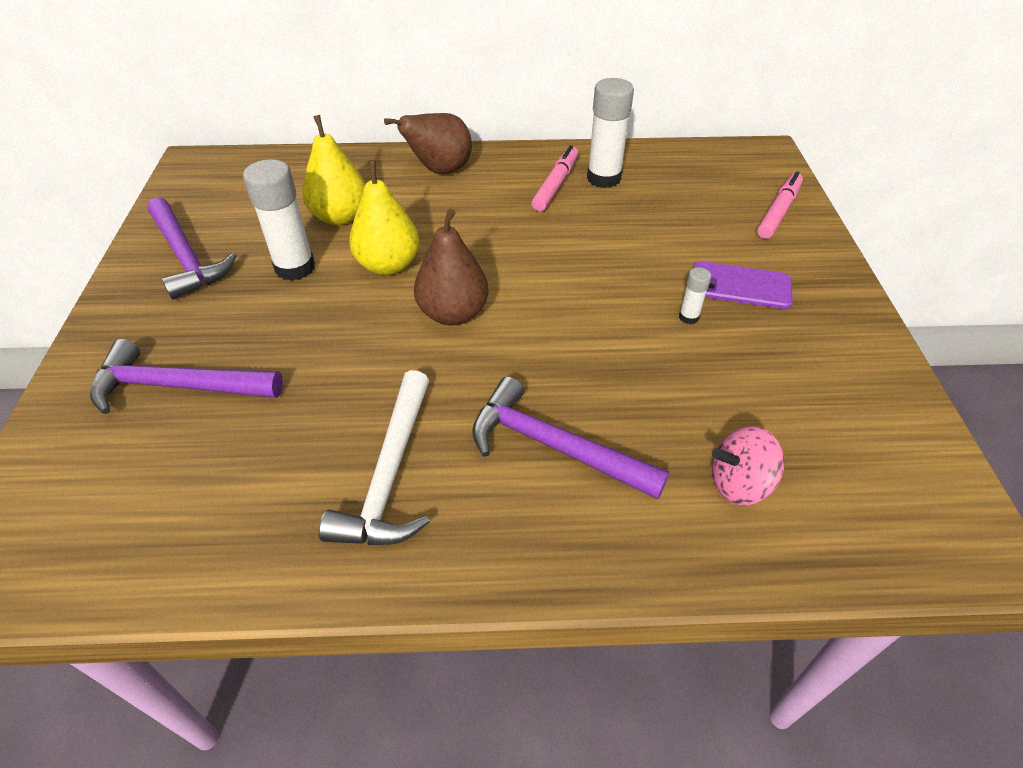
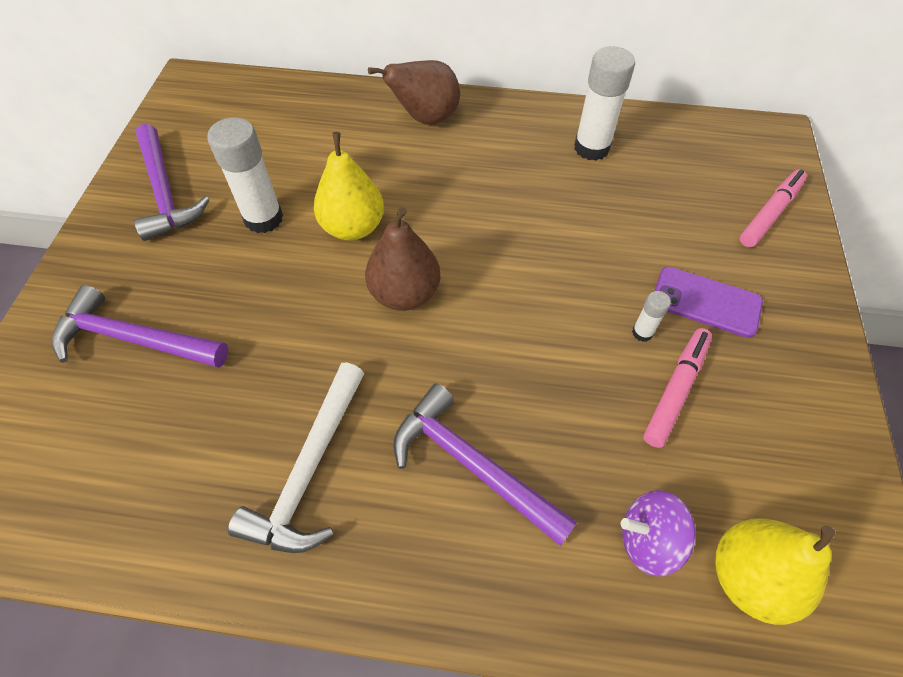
camera: 10 degrees right, 10 degrees up
(340, 217) = (317, 163): yellow pear -> yellow pear (749, 577)
(555, 185) = (539, 150): pink marker -> pink marker (675, 390)
(739, 483) = (648, 540): pink spinning top -> purple spinning top

